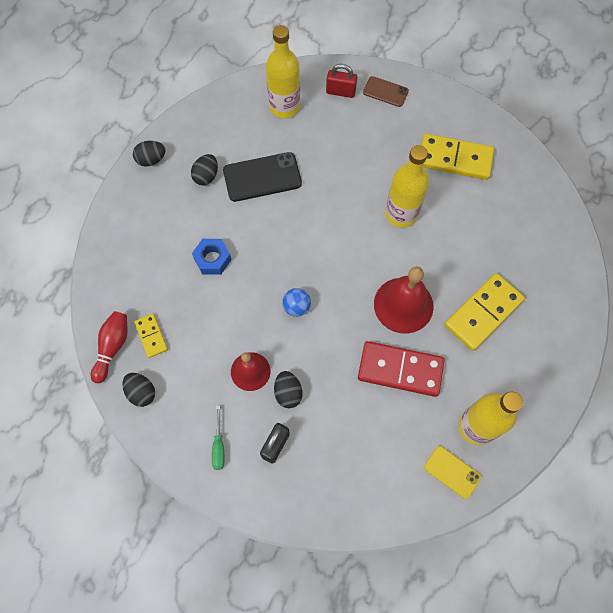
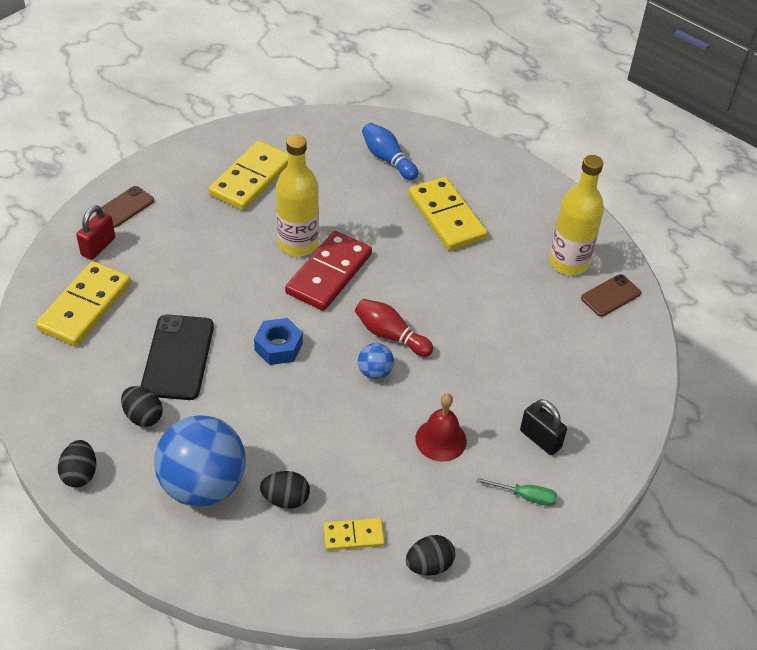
camera: 75 degrees left, 20 degrees down
(112, 347) = (352, 586): red bowling pin -> red bowling pin (390, 335)
(164, 231) = (203, 485): none -> blue ball
(212, 259) = (272, 440): blue nut -> blue nut (278, 347)
(284, 107) = (85, 307): yellow bottle -> yellow domino
(288, 393) = (480, 410): black egg -> black egg (286, 499)
(400, 370) = (487, 302): red domino -> red domino (329, 274)
(403, 305) = (411, 276): red bell -> none
(452, 472) = (610, 296): yellow phone -> brown phone
(528, 248) = (387, 159): none -> blue bowling pin

